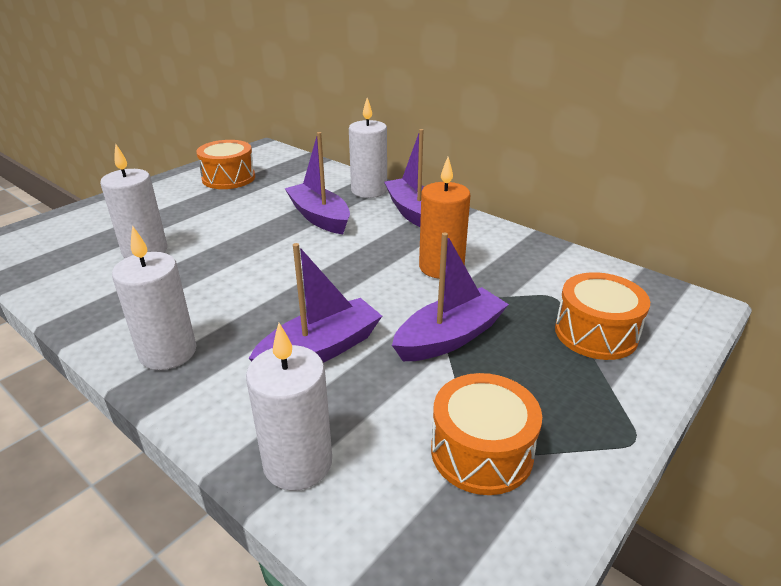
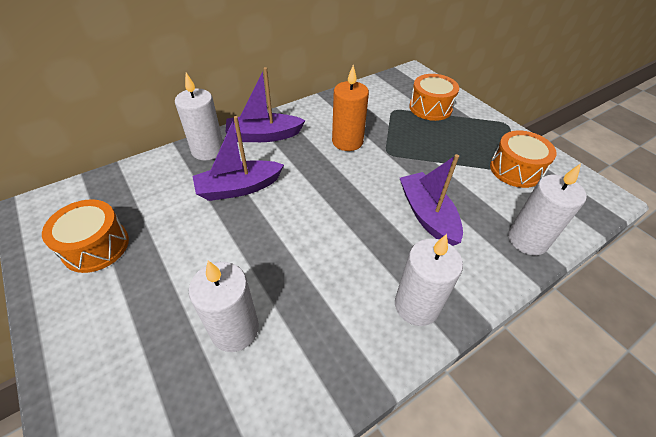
camera: 75 degrees left, 15 degrees up
(449, 337) = (425, 157): purple boat -> none

